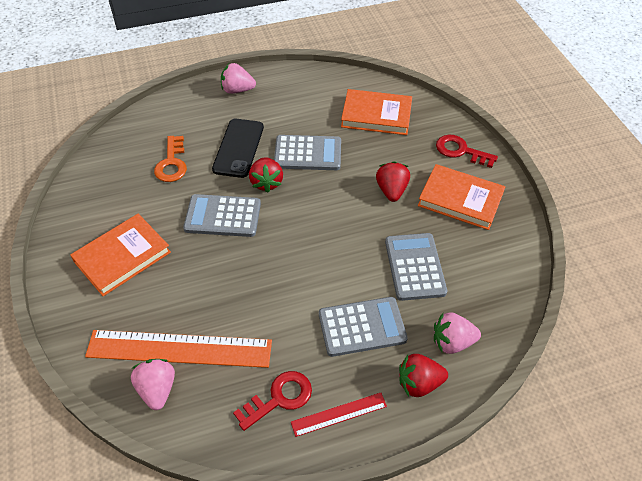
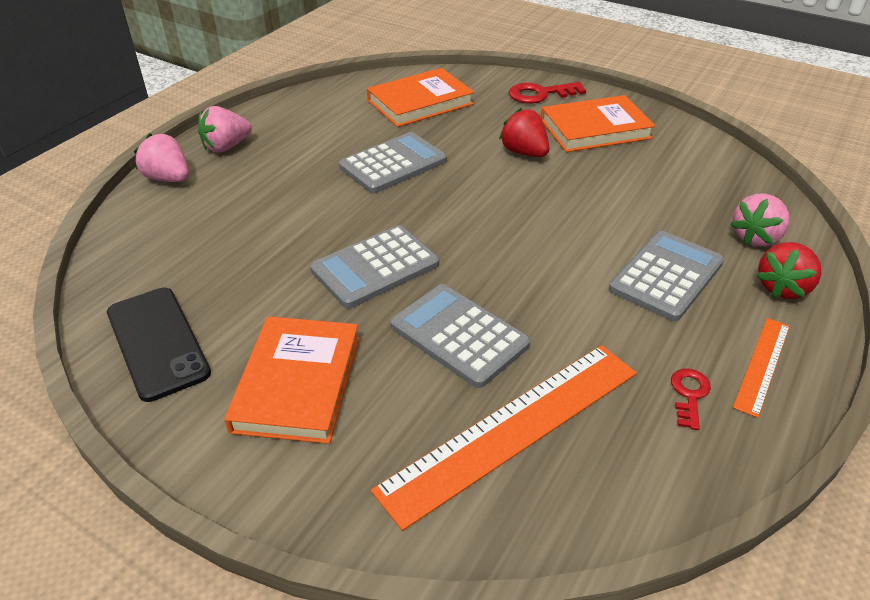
camera: 40 degrees left, 10 degrees down
(157, 389) = (549, 492): pink strawberry -> pink strawberry (168, 178)
(172, 163) = (233, 251): orange key -> none
(238, 148) = (303, 196): black phone -> black phone (157, 342)
(266, 183) = (383, 211): red strawberry -> none
(279, 398) = (689, 395): red key -> red key, size x0.62
(339, 414) = (762, 365): red ruler -> orange ruler
(414, 267) = (636, 199): grey calculator -> grey calculator (459, 335)

